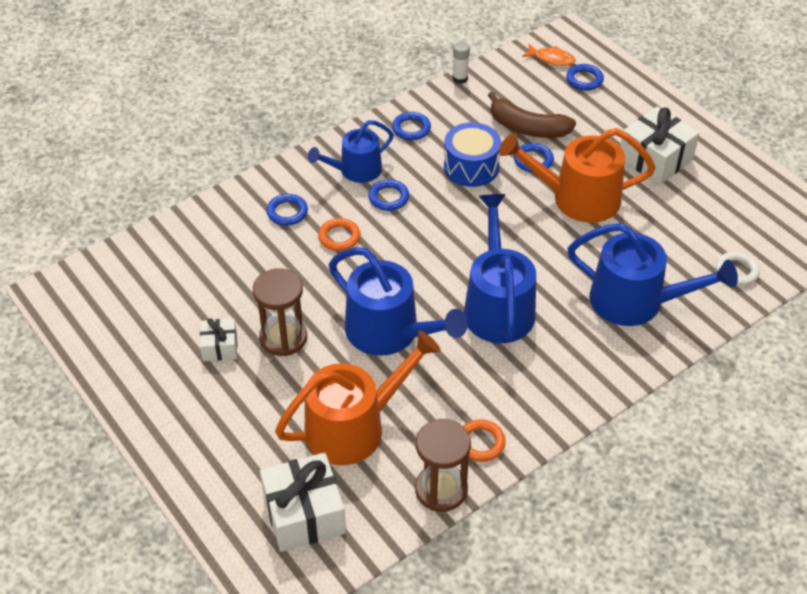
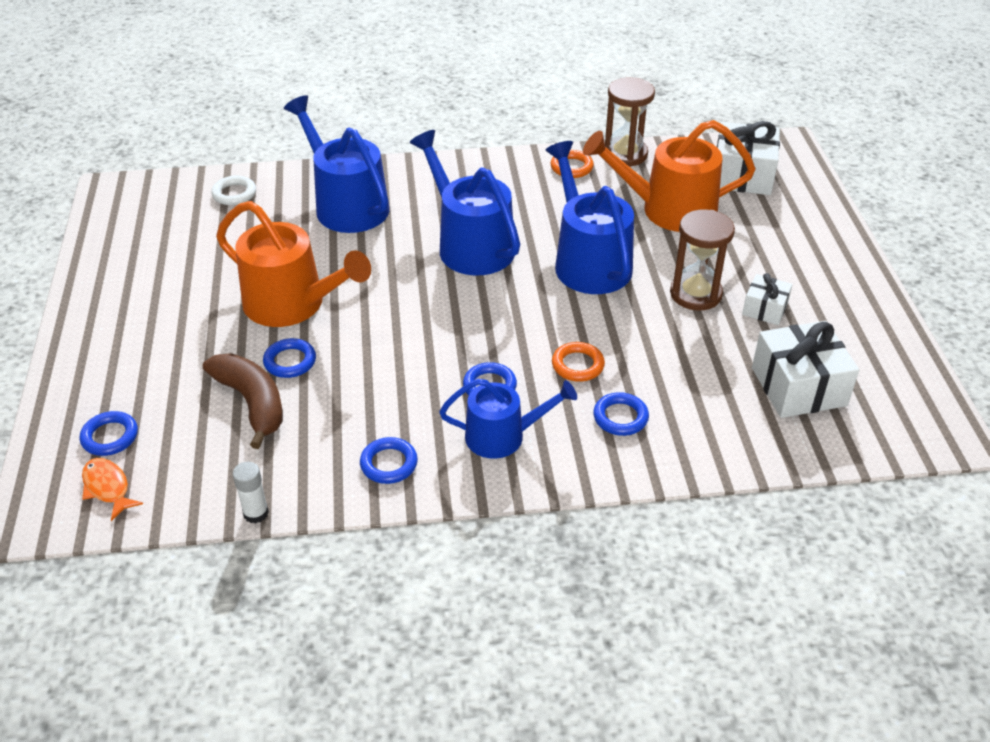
camera: 150 degrees left, 5 degrees down
(471, 167) = (365, 383): blue drum -> none
(497, 306) = (470, 245): blue watering can -> blue watering can turned 120 degrees clockwise
(655, 159) = (166, 310): white gift -> white gift (798, 386)

